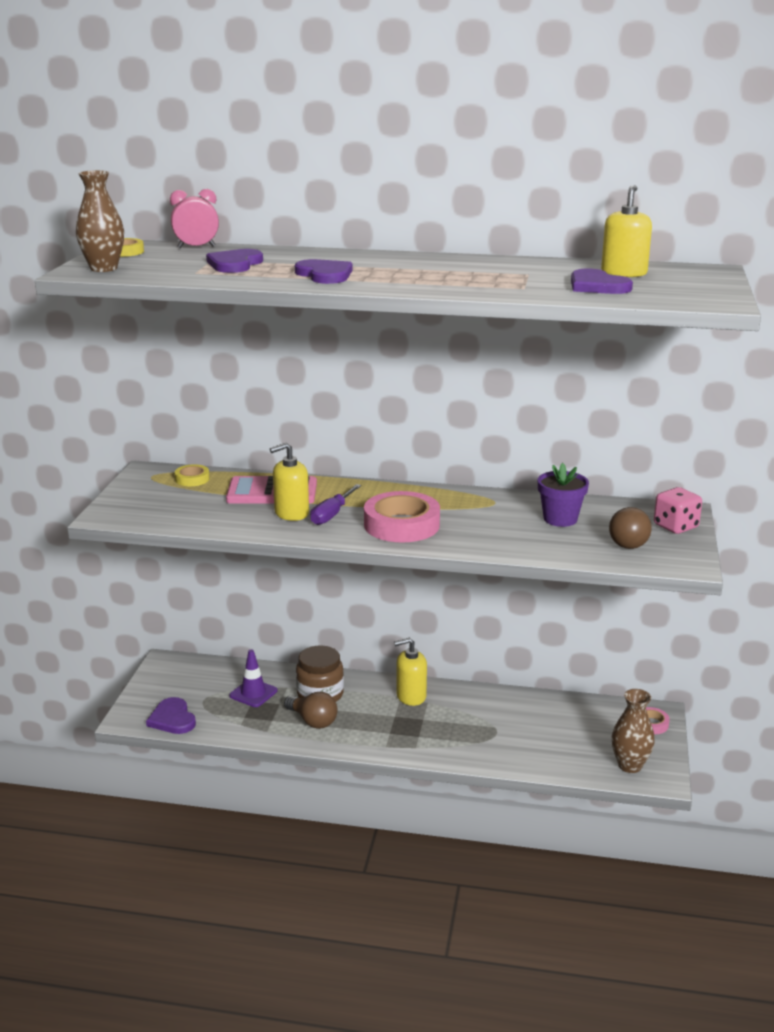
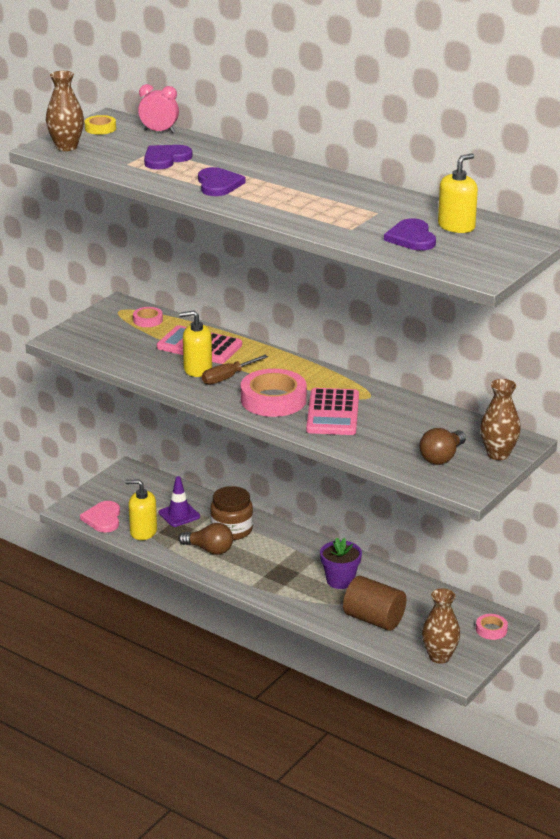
camera: 25 degrees right, 5 degrees up
(172, 719) = (103, 518): purple heart -> pink heart
(192, 479) = (148, 320): yellow tape -> pink tape
(312, 721) = (209, 550): brown light bulb -> brown light bulb turned 45 degrees counterclockwise
(332, 514) = (228, 377): purple screwdriver -> brown screwdriver
(411, 696) = (305, 551): yellow soap dispenser -> yellow soap dispenser (143, 532)
(475, 524) = (332, 413): none -> pink calculator
(535, 746) = (374, 619): none -> brown cylinder
(560, 519) = (407, 424): purple flower pot -> purple flower pot (340, 580)
(675, 526) = (498, 454): pink dice -> brown vase

